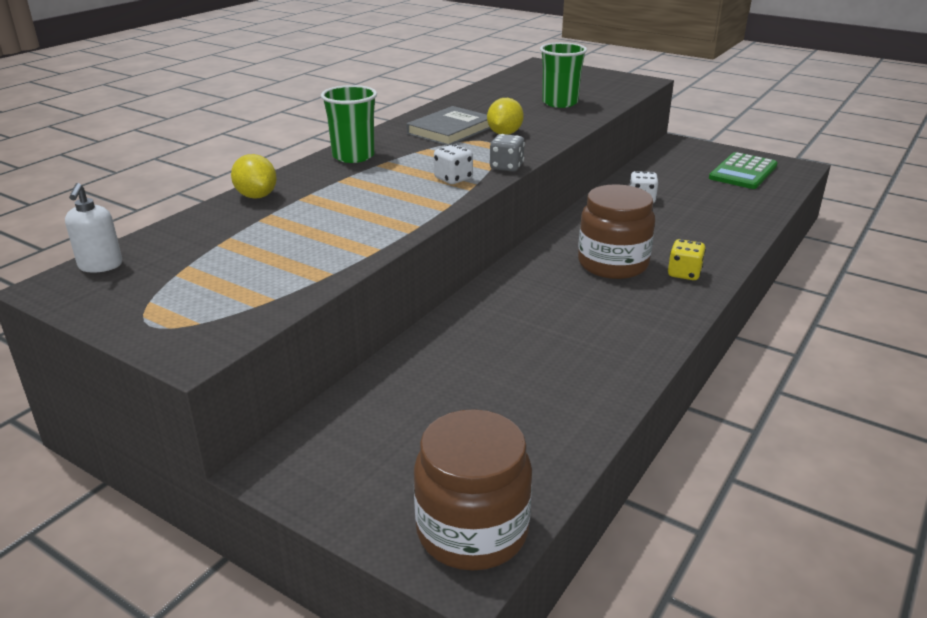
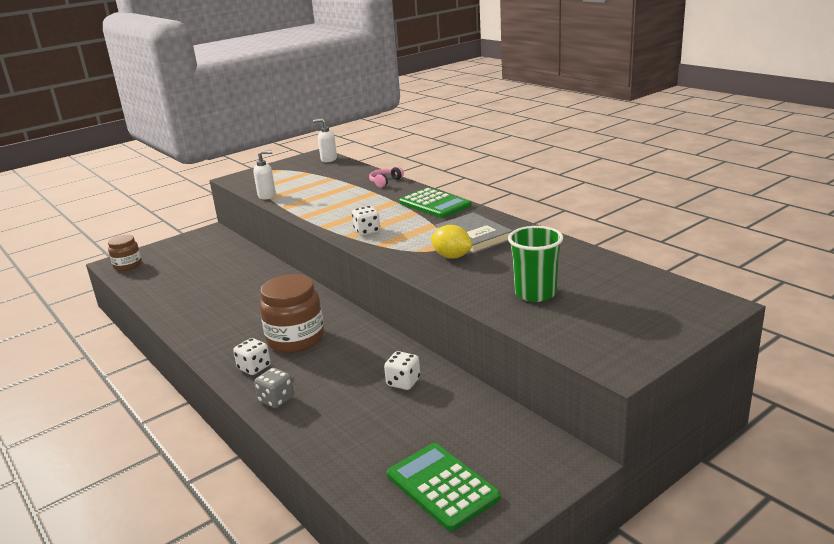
camera: 110 degrees right, 5 degrees down
(256, 196) = (385, 182): yellow lemon -> pink headphones
(315, 281) = (267, 196): none -> white soap dispenser
(353, 156) = (435, 204): green cup -> green calculator
(472, 531) = (128, 265): brown jar -> brown jar, size x0.60
(506, 167) = (375, 250): grey dice -> grey dice (276, 400)
(684, 273) = (254, 368): yellow dice -> white dice

